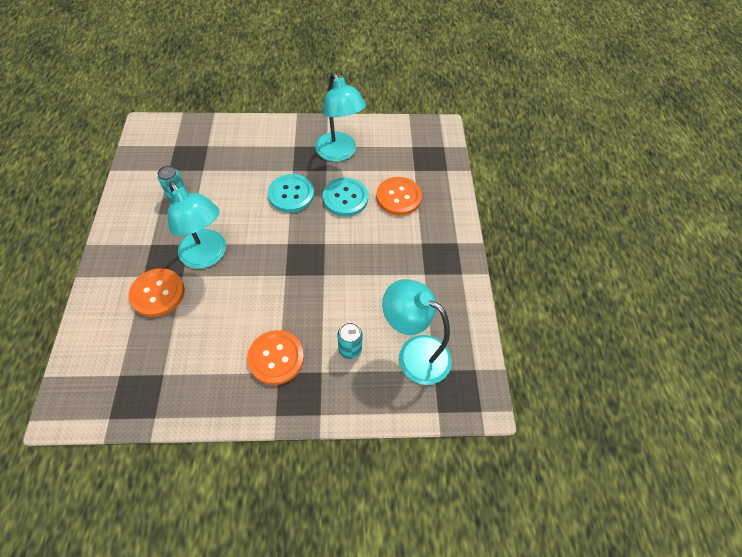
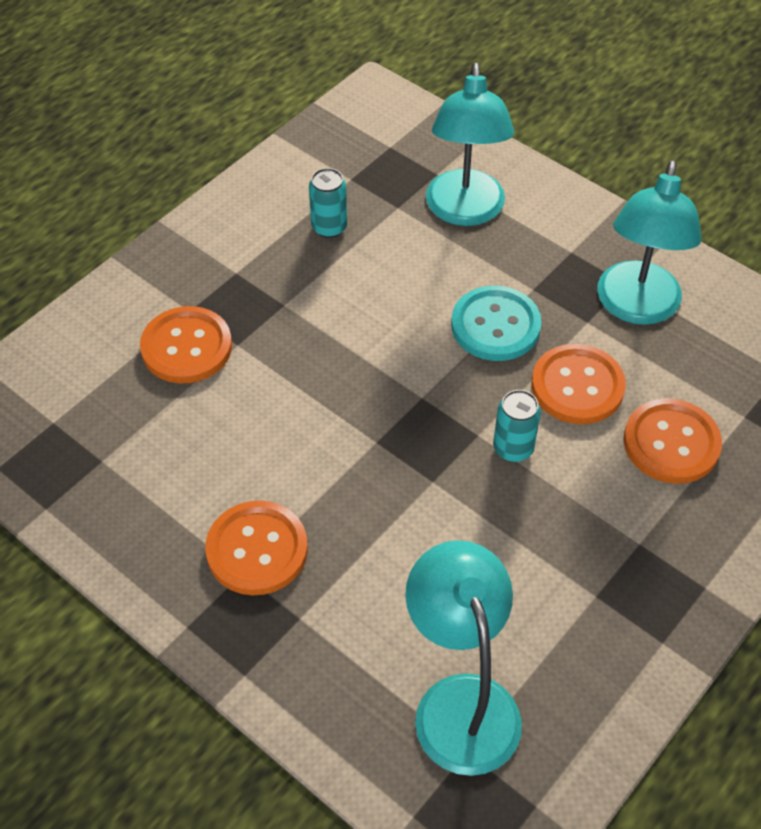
camera: 45 degrees right, 5 degrees down
(208, 256) = (294, 340): turquoise lamp -> turquoise lamp (465, 211)
(345, 198) = (577, 386): turquoise button -> orange button
(350, 349) = (369, 619): turquoise can -> turquoise can (513, 448)

